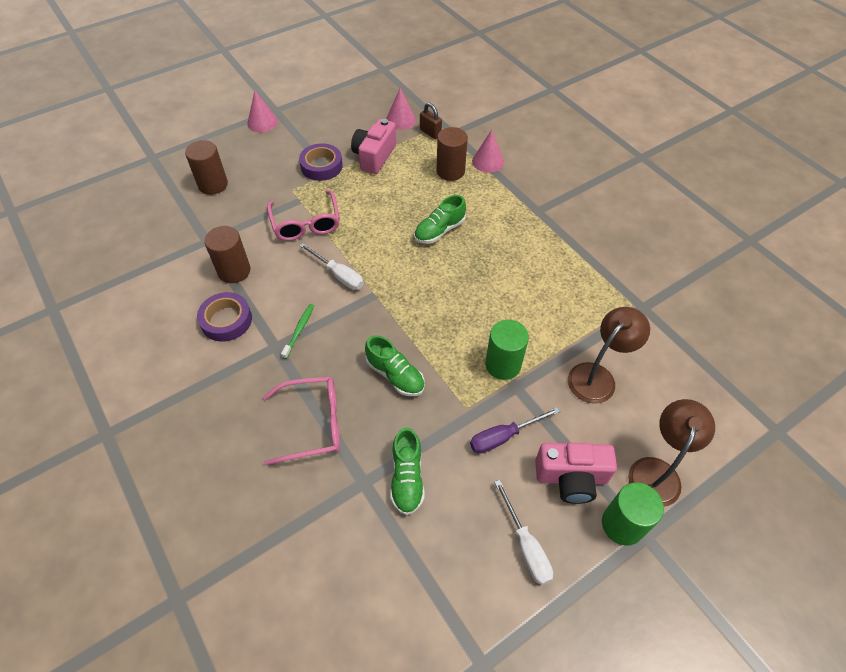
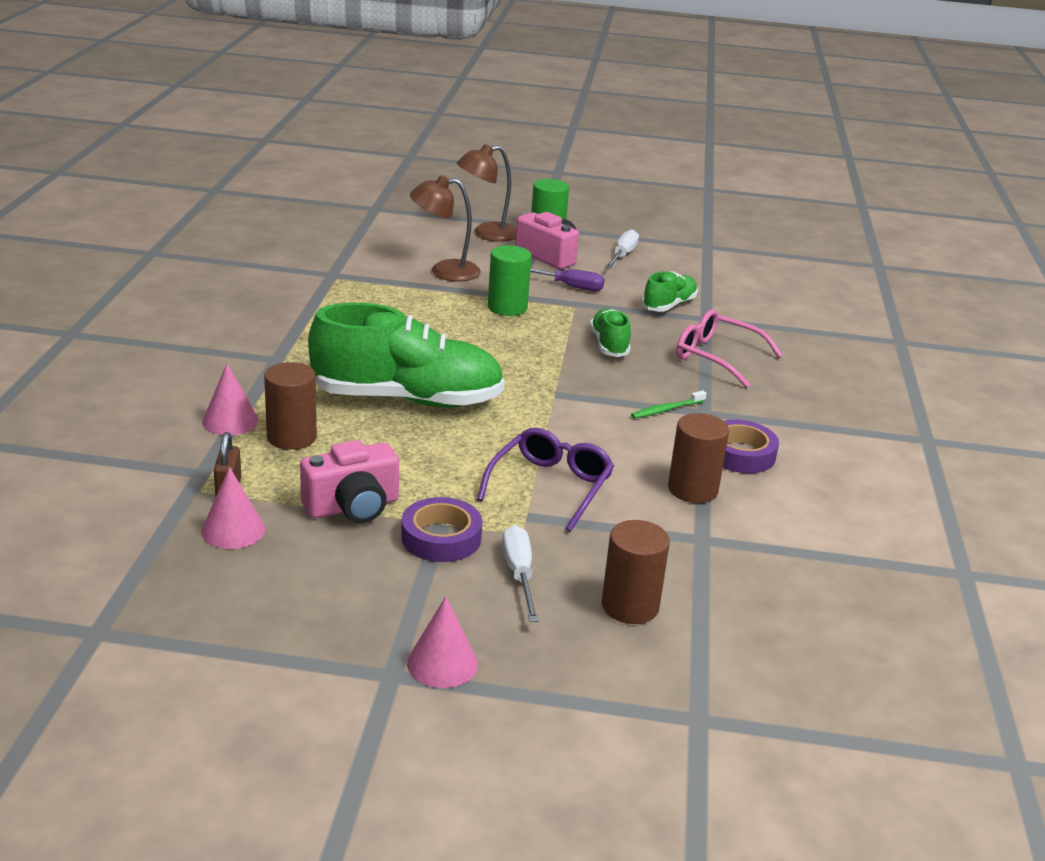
camera: 140 degrees left, 25 degrees down
(306, 223) = (550, 486): pink glasses -> purple glasses
(338, 275) = (573, 425): white screwdriver -> white screwdriver (519, 574)
(439, 231) = (407, 399): green shoe -> green shoe, size x2.08

